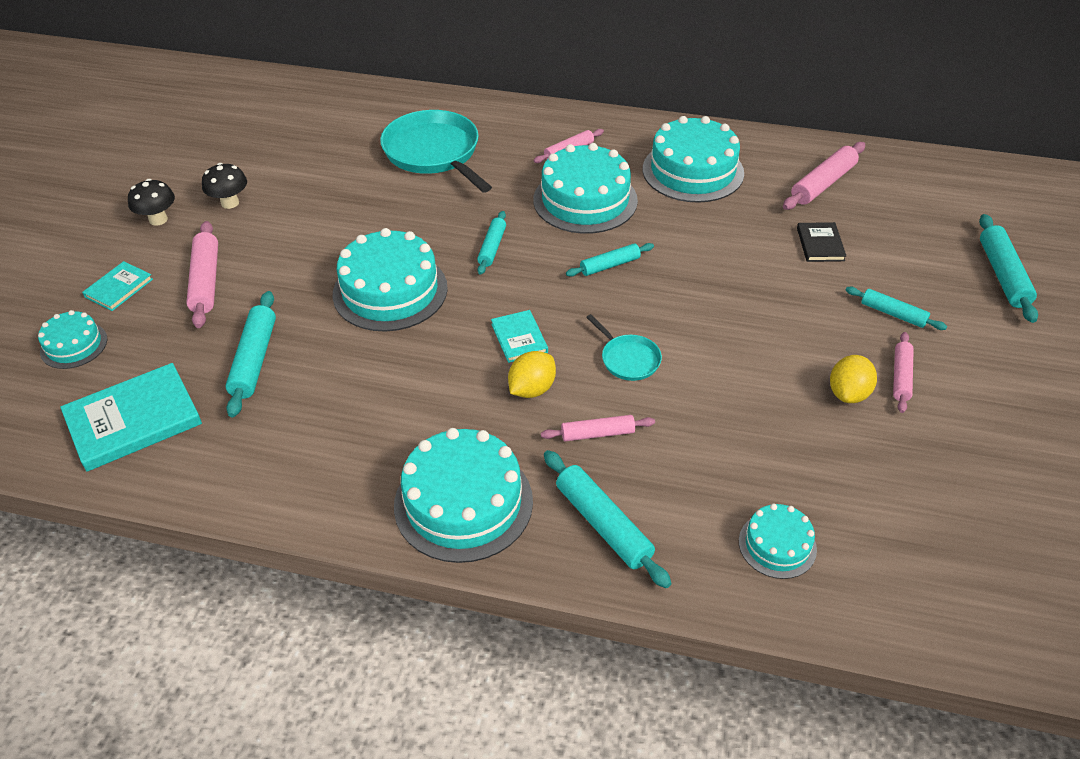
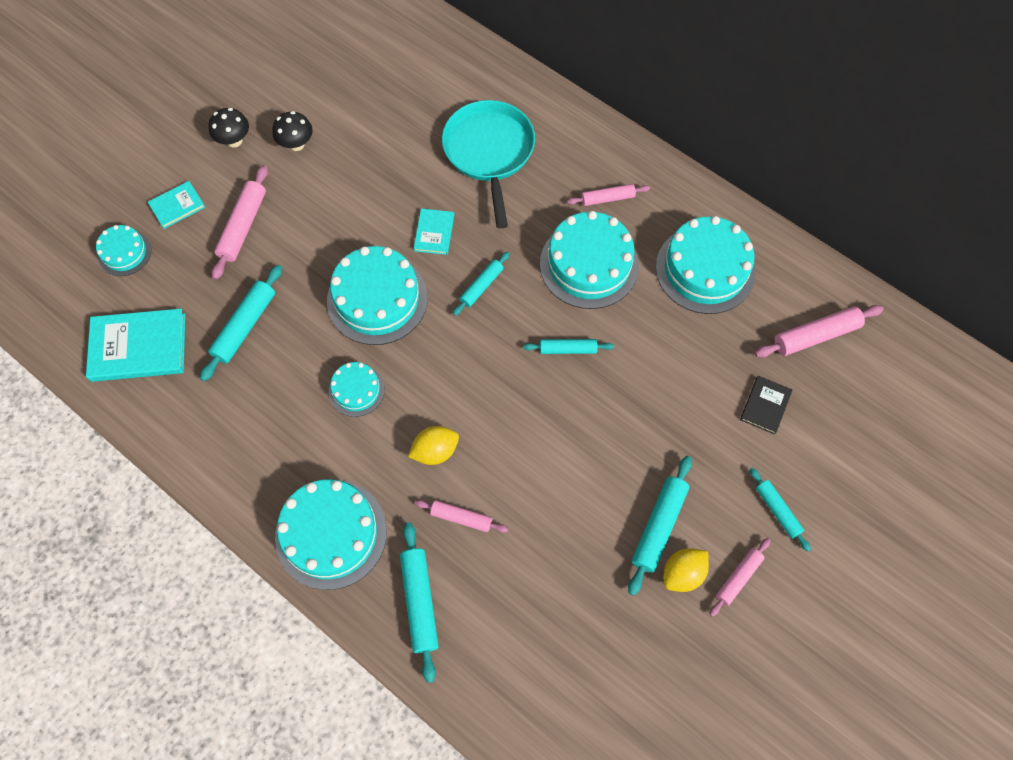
camera: 25 degrees right, 20 degrees up
(519, 338) = (452, 395): turquoise book -> turquoise book (434, 233)
(628, 359) = (526, 456): turquoise pan -> none
(777, 545) = (535, 683): turquoise cake -> turquoise cake (356, 390)
(1003, 275) = (908, 514): turquoise rolling pin -> turquoise rolling pin (659, 526)

